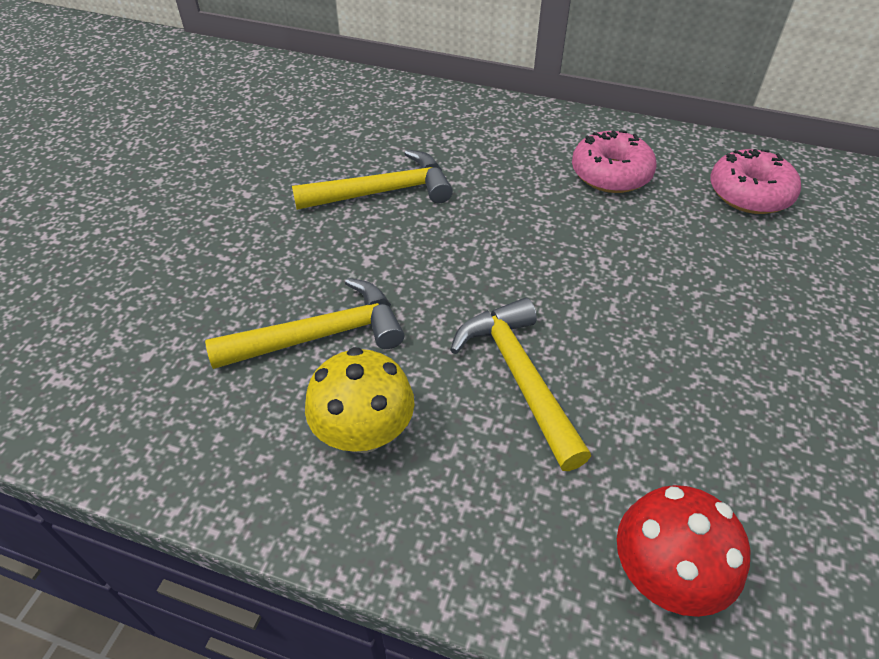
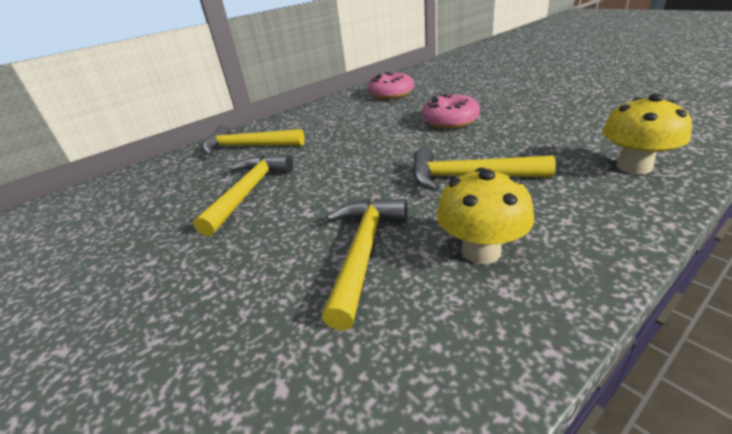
camera: 55 degrees left, 15 degrees down
(479, 133) = (248, 147): none -> yellow hammer
(611, 174) = (336, 119): pink donut -> pink donut (450, 121)
(665, 575) = (634, 166): red mushroom -> yellow mushroom

